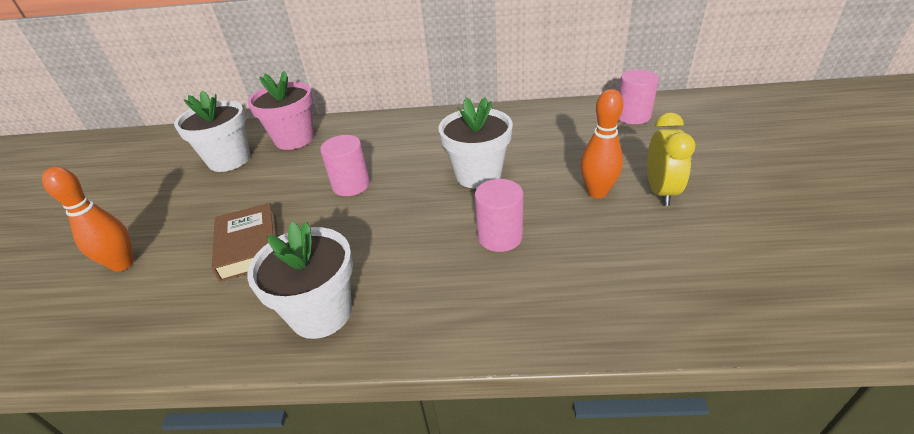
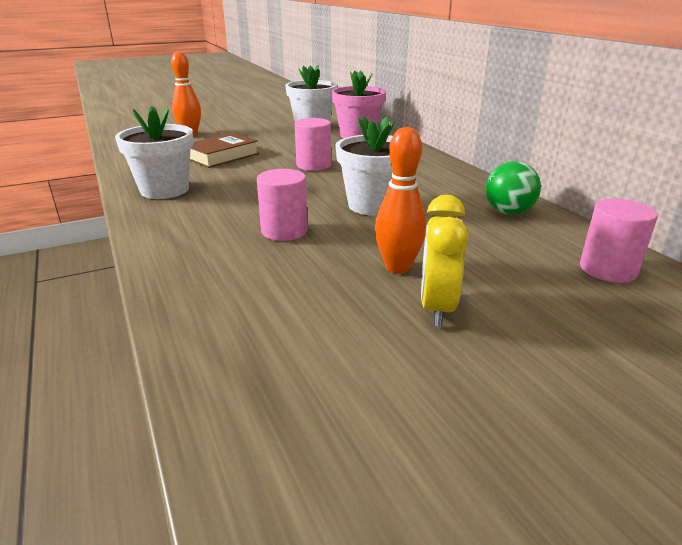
camera: 60 degrees right, 10 degrees down
(533, 120) = (508, 212): none -> green ball
(660, 191) = (437, 308): yellow clock -> yellow clock turned 120 degrees clockwise

